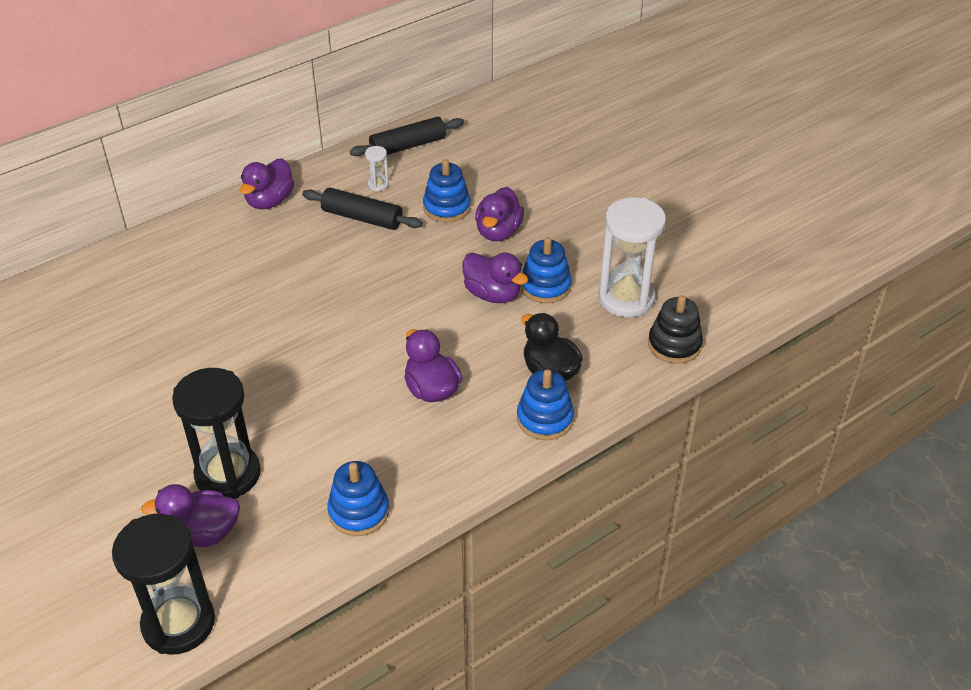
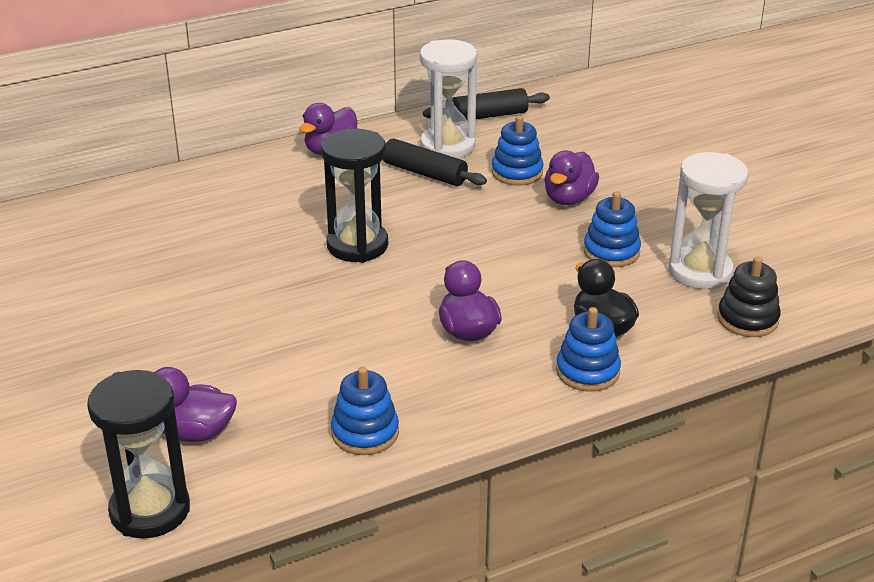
camera: 10 degrees right, 10 degrees down
(228, 474) = (233, 383): black hourglass -> black hourglass (357, 245)
(378, 184) = (447, 146): white hourglass -> white hourglass, size x2.40
(493, 294) = (552, 253): purple duck -> none

